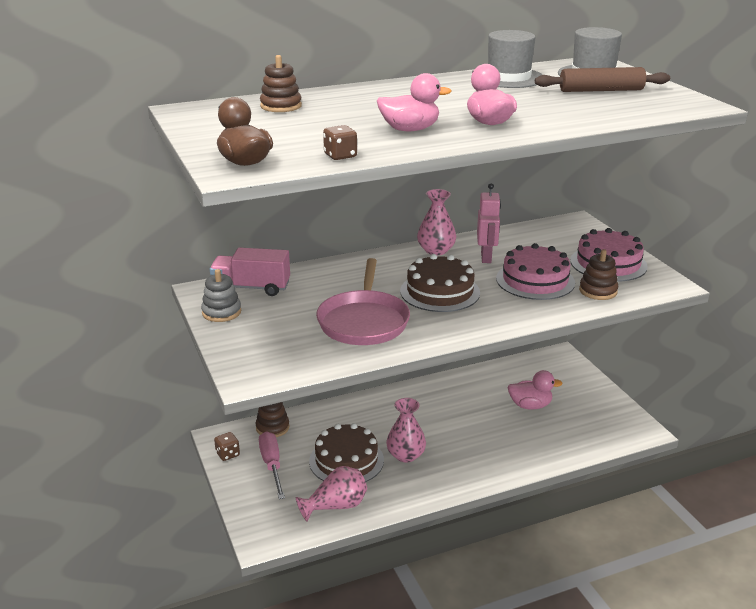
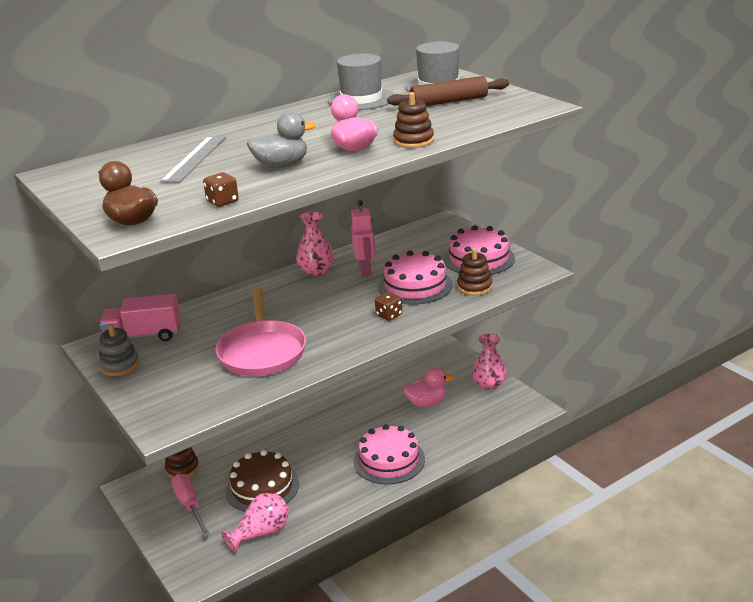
camera: 10 degrees left, 0 degrees up
(227, 454) = (143, 503): brown dice -> brown dice (389, 315)
(281, 106) = (150, 157): brown stacking toy -> brown stacking toy (413, 141)
(324, 113) = (195, 159): none -> grey ruler
(405, 455) = (318, 471): pink vase -> pink vase (489, 384)
(410, 130) = (281, 165): pink duck -> grey duck
(440, 292) = (328, 311): brown cake -> none
(480, 457) = (389, 460): none -> pink cake

